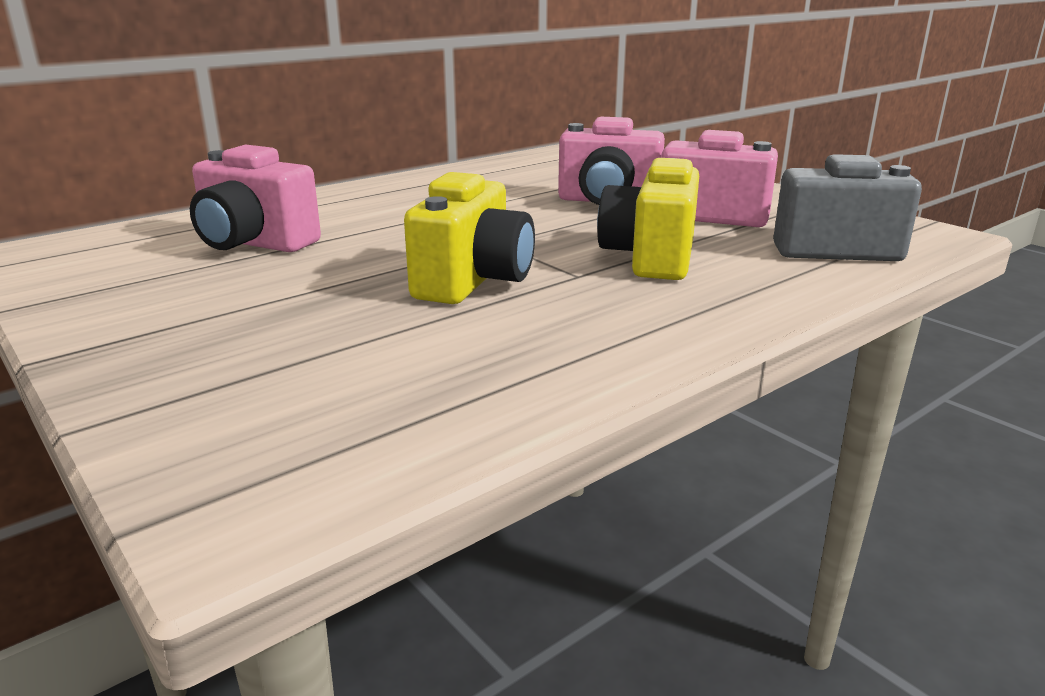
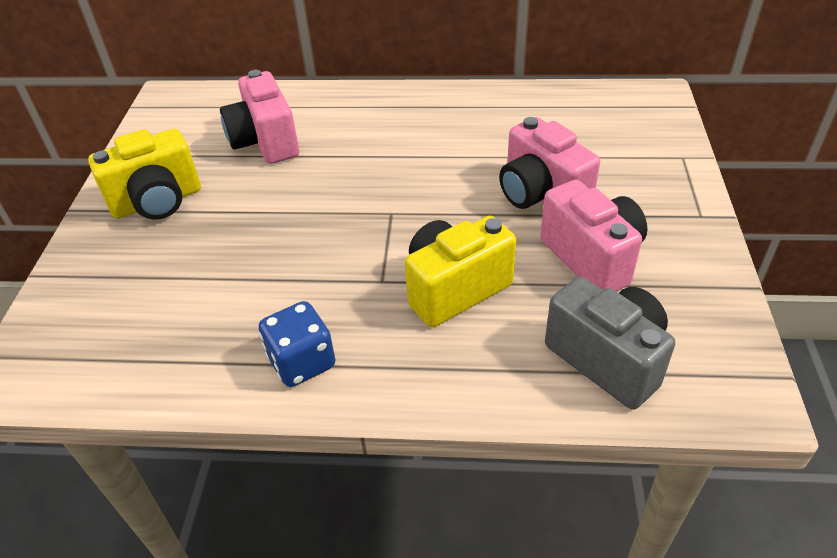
camera: 45 degrees right, 20 degrees up
(473, 282) = (316, 252): yellow camera -> yellow camera (157, 202)
(614, 341) = (302, 362): none -> blue dice

